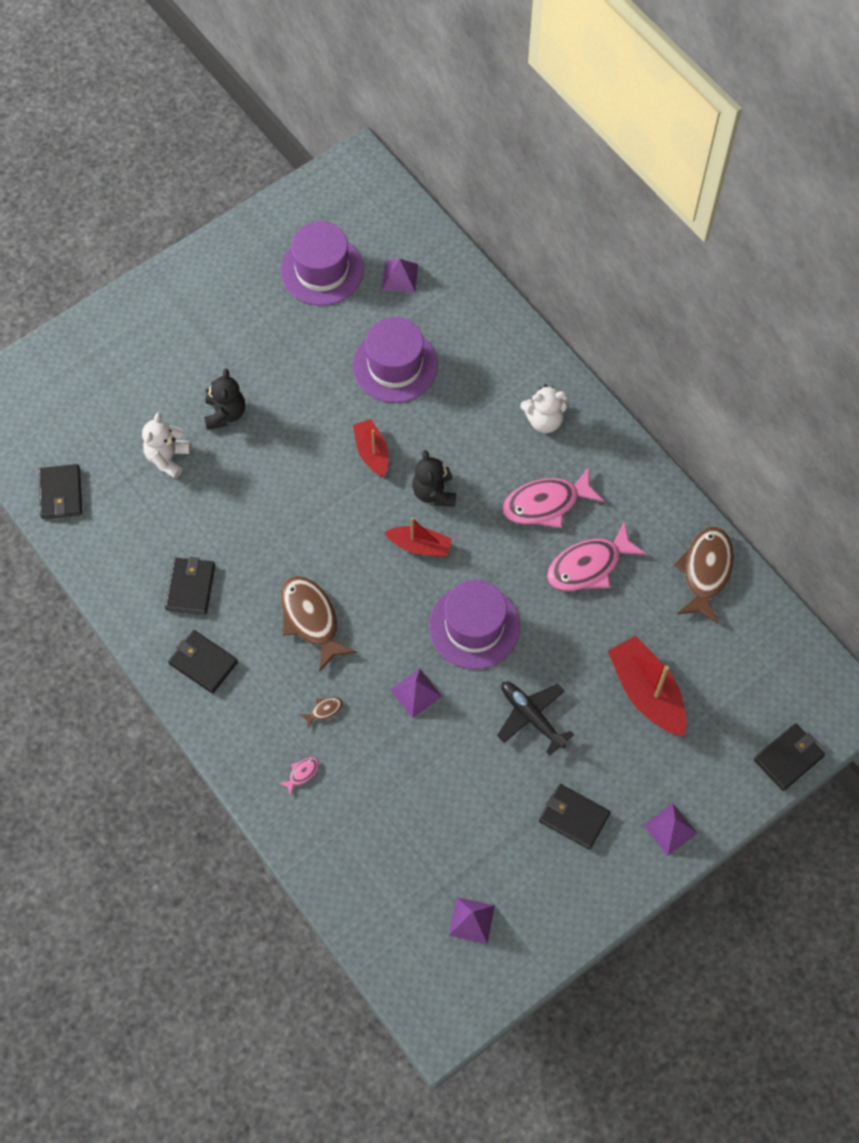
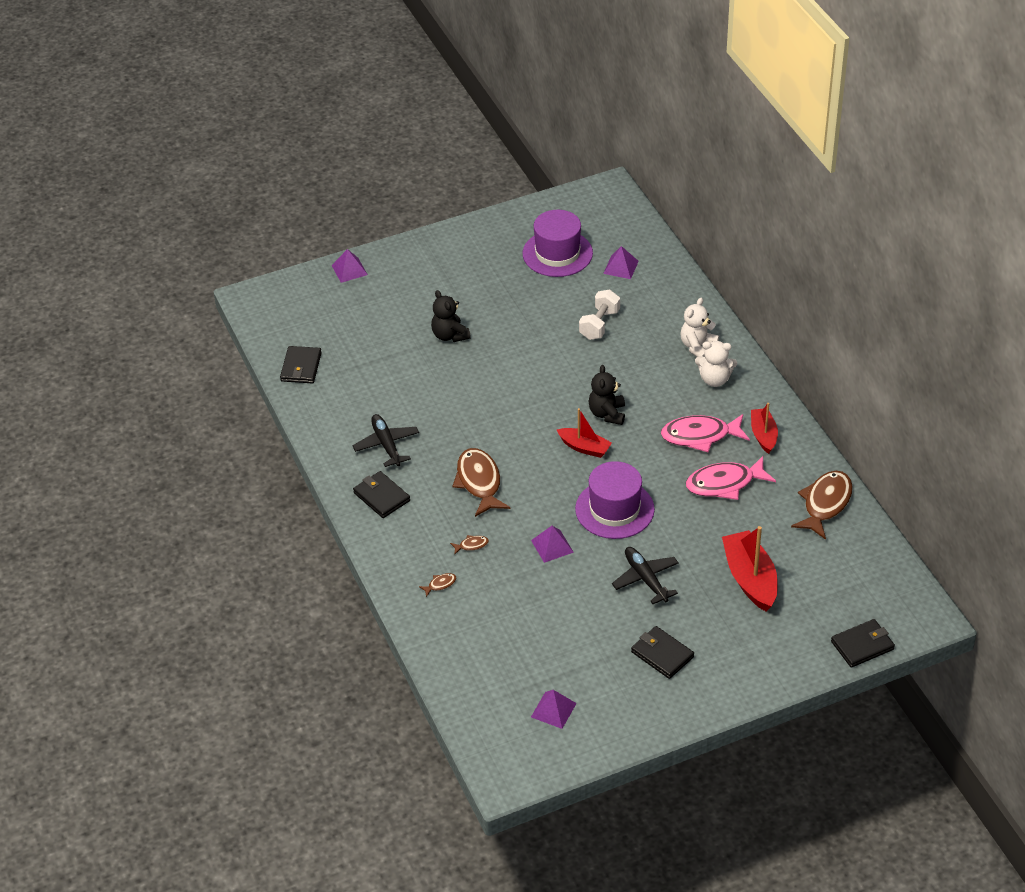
camera: 15 degrees right, 20 degrees down
(168, 458) = (394, 357): white teddy bear -> white teddy bear (698, 347)
(190, 587) = (386, 445): black wallet -> black plane
(225, 413) = (450, 335): black teddy bear -> black teddy bear turned 135 degrees clockwise
(302, 773) = (440, 584): pink fish -> brown fish
(372, 452) = (563, 379): red boat -> red boat (763, 435)
(395, 365) = (599, 324): purple hat -> white dumbbell
(670, 829) = (743, 677): purple pyramid -> purple pyramid (349, 270)

